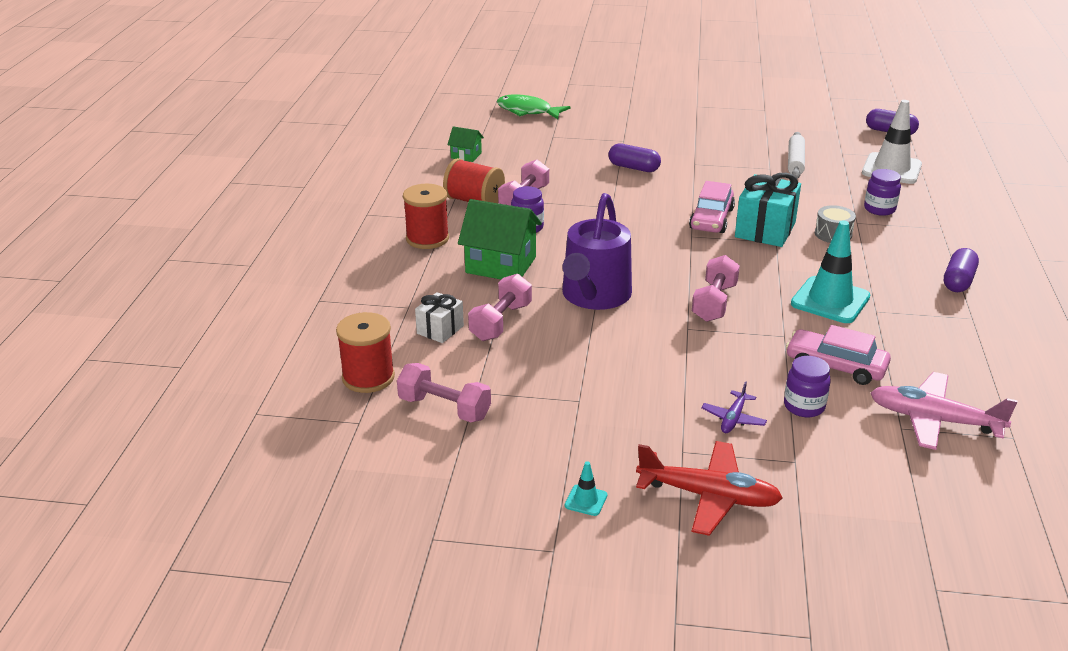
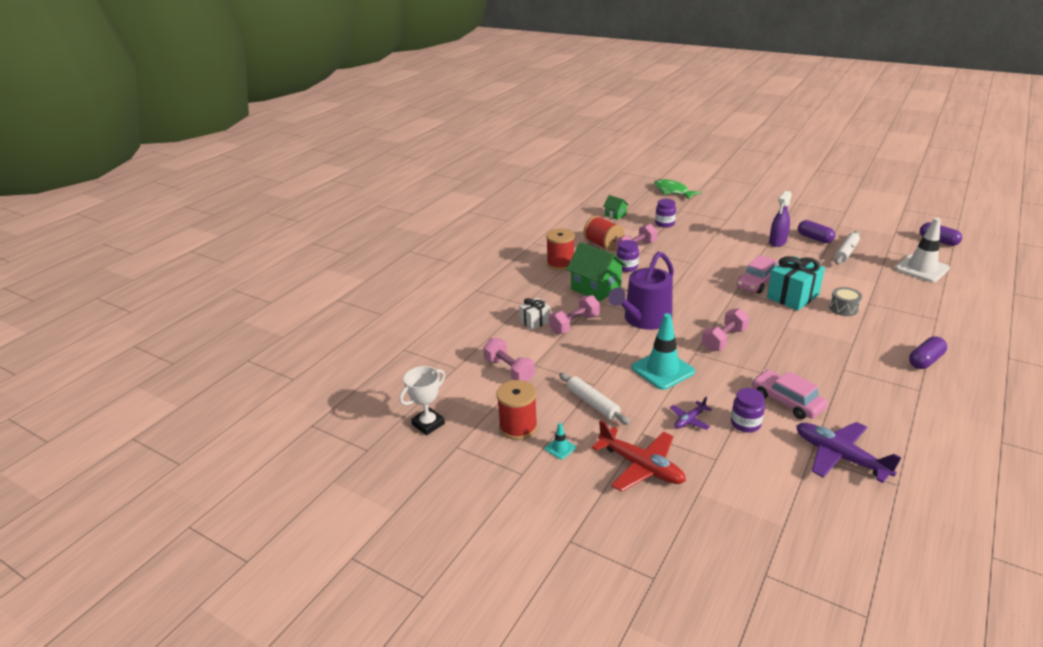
camera: 25 degrees right, 0 degrees up
(367, 517) = (428, 424): none -> white trophy
(368, 377) = (476, 342): red spool -> red spool (518, 427)
(593, 427) = (592, 403): none -> white rolling pin
(633, 168) = (722, 239): purple capsule -> purple capsule (814, 238)
(705, 161) = (777, 242): none -> purple spray bottle
(830, 300) = (811, 355): turquoise traffic cone -> turquoise traffic cone (662, 370)
(879, 209) = (892, 296): purple jar -> purple jar (664, 224)
(933, 420) = (839, 456): pink plane -> purple plane

